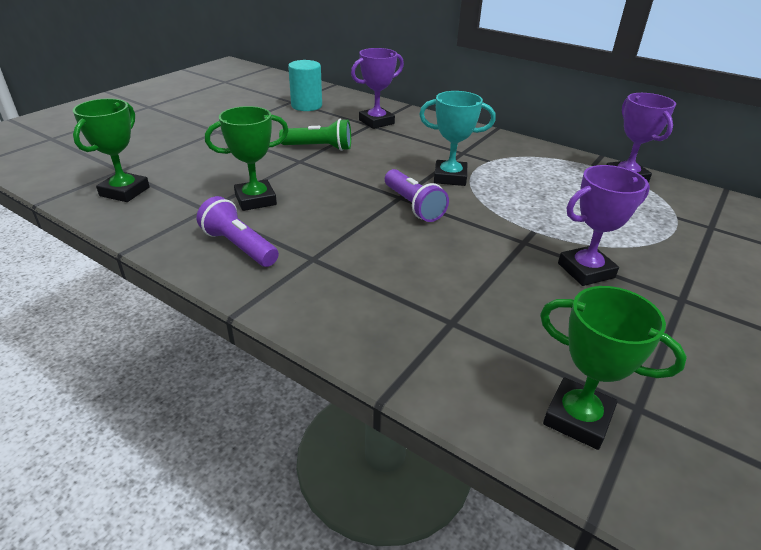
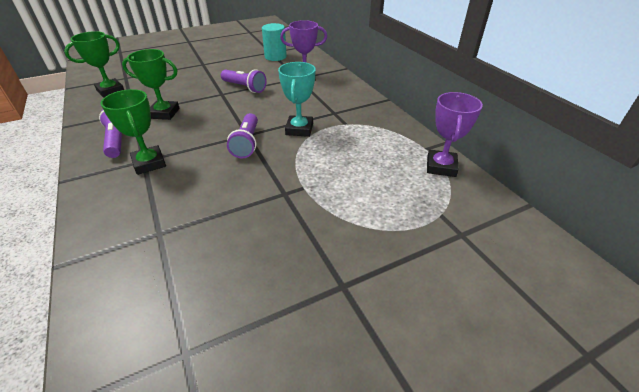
camera: 30 degrees right, 5 degrees up
(319, 148) = (244, 87): green flashlight -> purple flashlight
(450, 177) = (299, 129): turquoise trophy -> turquoise trophy turned 60 degrees clockwise
(578, 418) = (137, 338): green trophy -> green trophy (149, 163)
(586, 270) = (298, 232): purple trophy -> none

